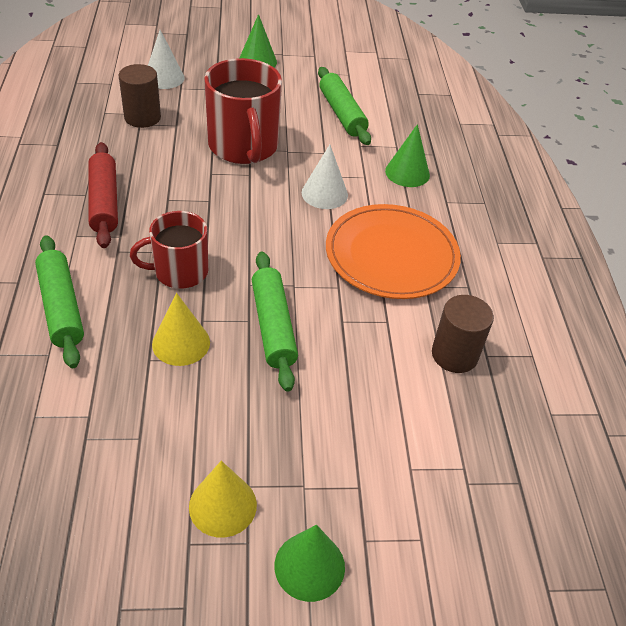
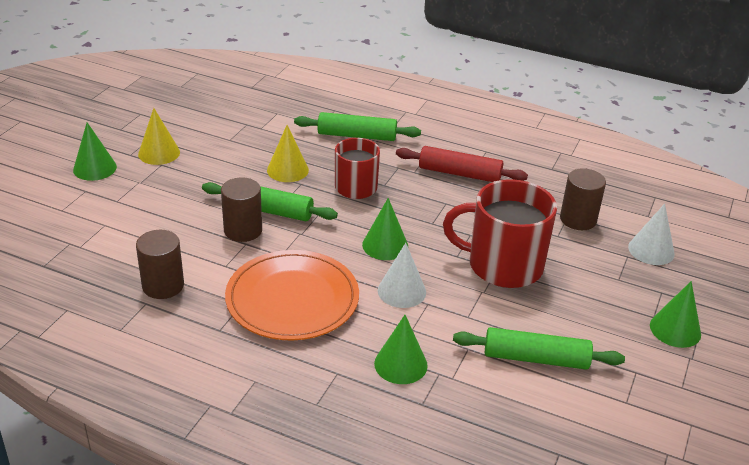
camera: 120 degrees right, 10 degrees down
(268, 221) = (385, 245): none -> green cone
(323, 332) = (243, 230): none -> brown cylinder

